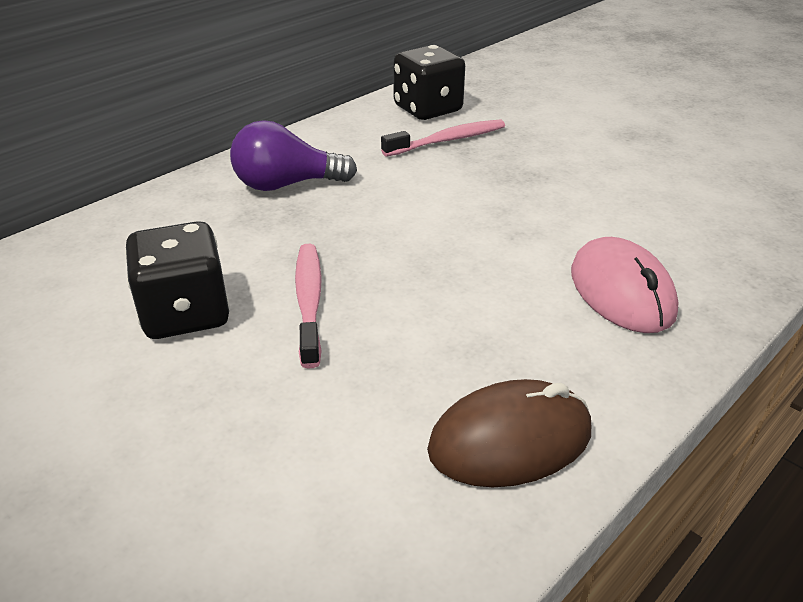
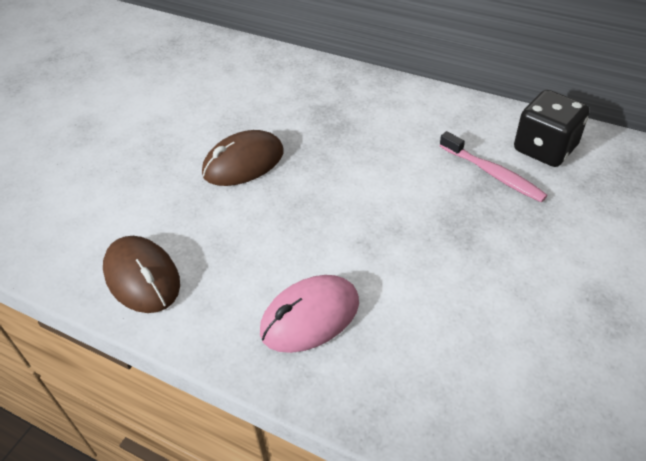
camera: 75 degrees right, 10 degrees up
(185, 314) = (217, 121): black dice -> none
(286, 185) = (371, 112): purple light bulb -> none
(309, 301) = (243, 162): pink toothbrush -> brown mouse

